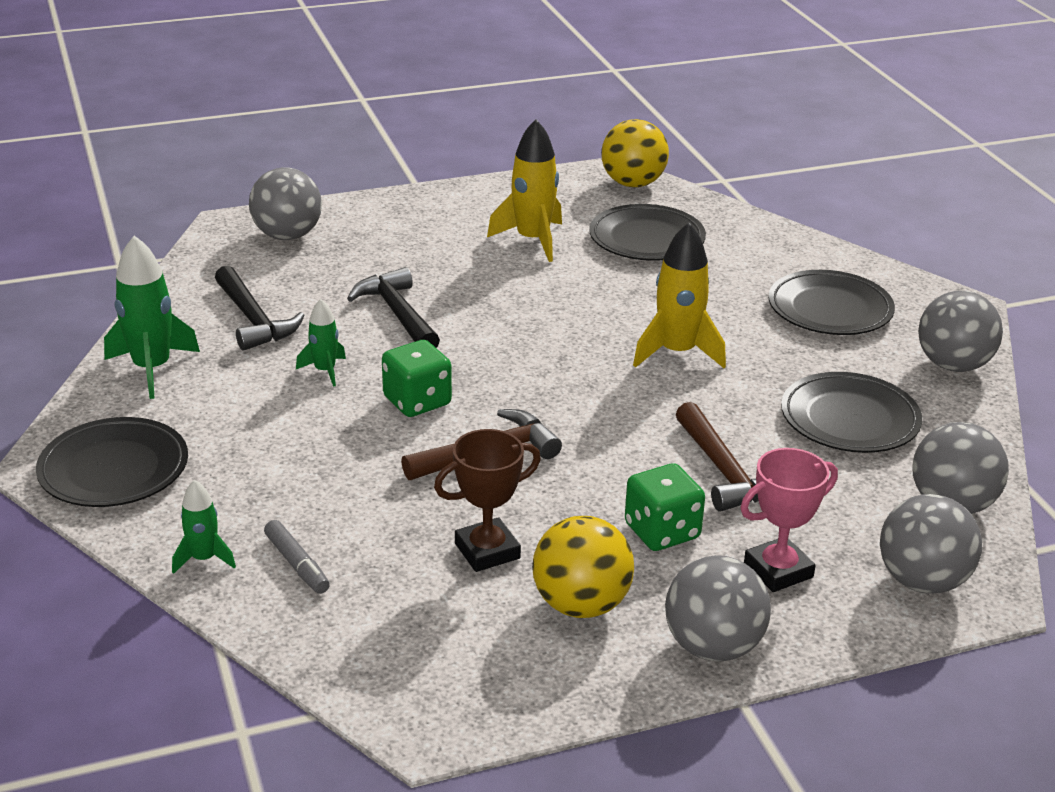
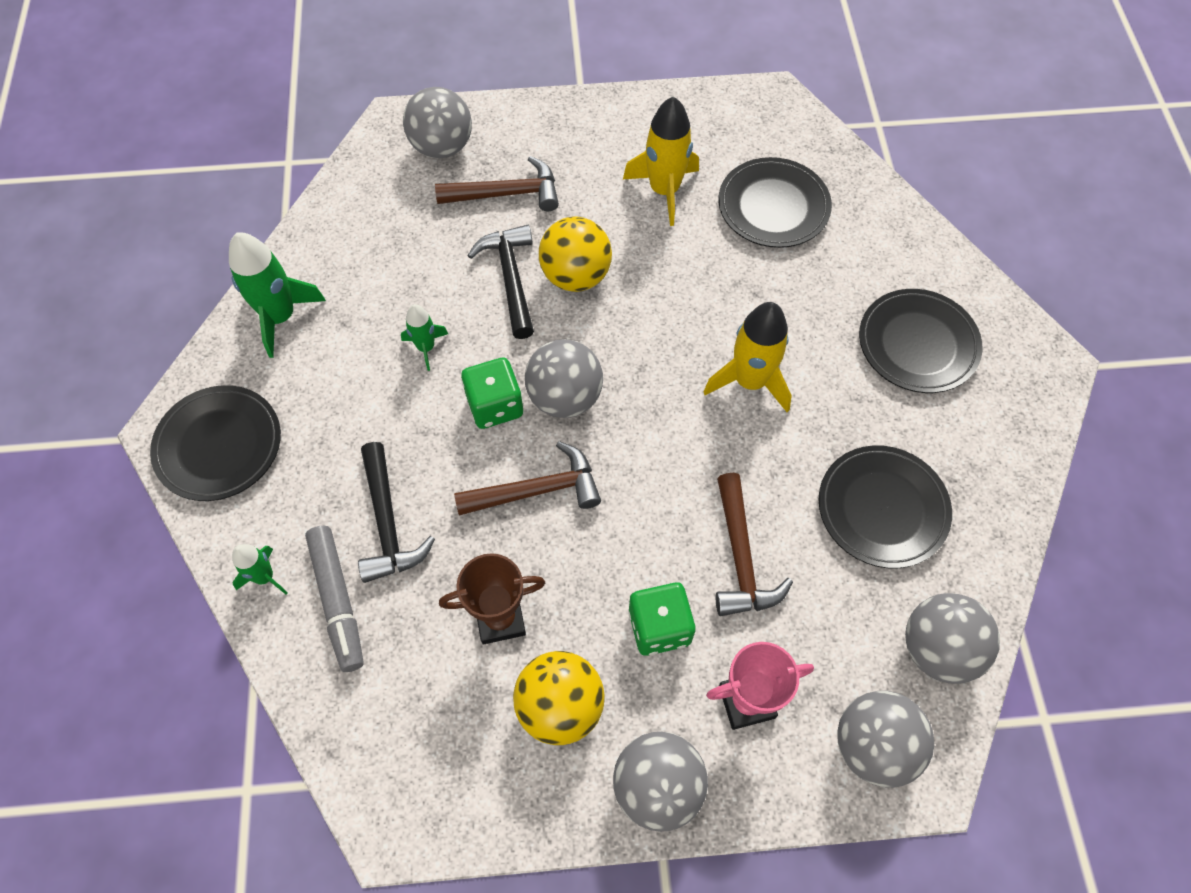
camera: 15 degrees right, 30 degrees up
(253, 319) = (382, 264): black hammer -> black hammer (387, 523)
(297, 564) = (338, 600): grey marker -> grey marker, size x1.58
(369, 259) = (506, 194): none -> brown hammer
(633, 183) = (786, 118): yellow ball -> yellow ball (575, 276)
(953, 365) = (1010, 450): grey ball -> grey ball (565, 397)

